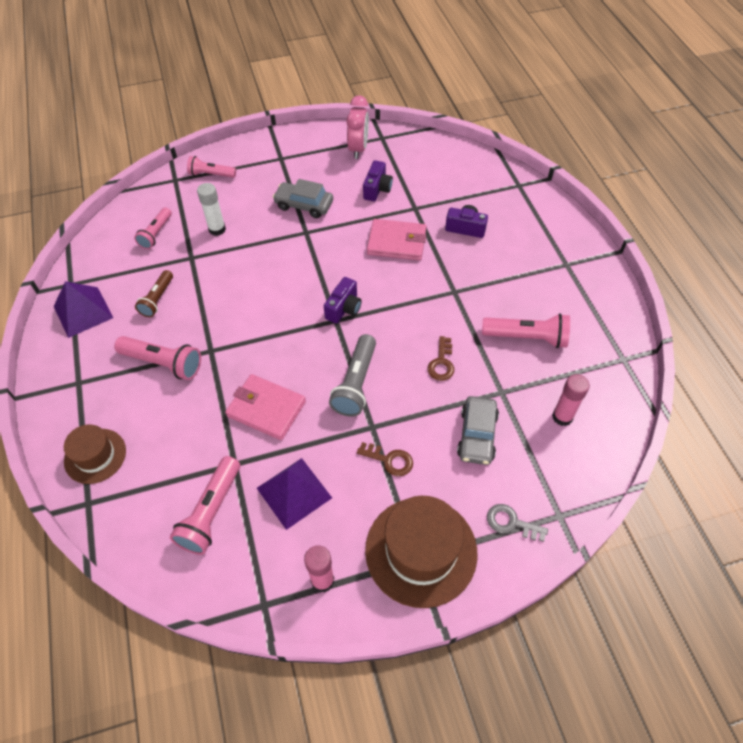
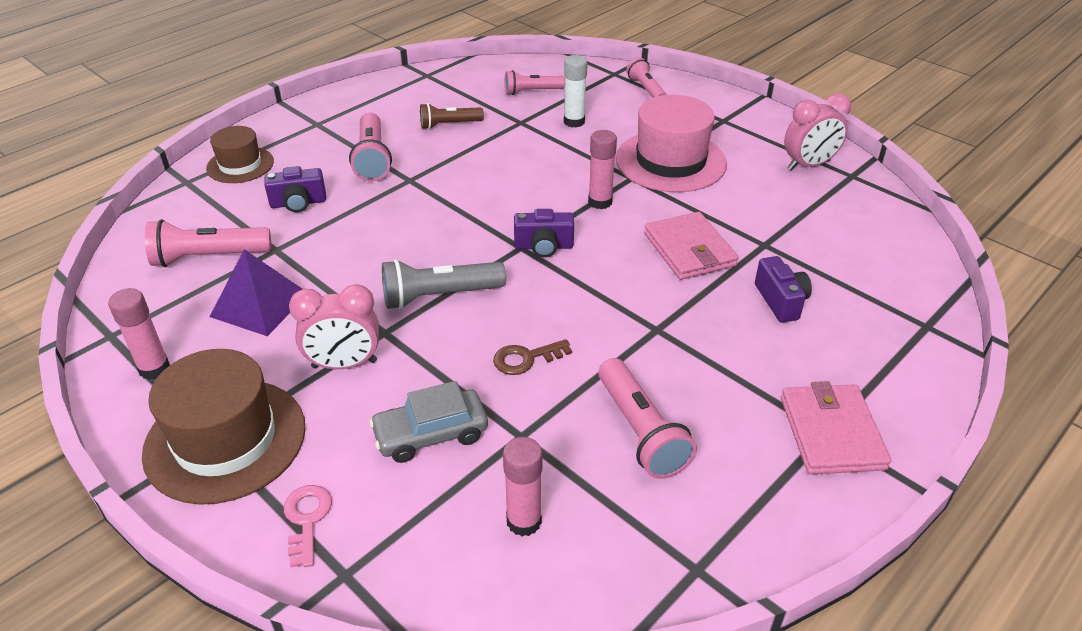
camera: 60 degrees right, 15 degrees down
(83, 312) = (400, 94): purple pyramid -> none
(266, 409) = (359, 244): pink wallet -> pink wallet (831, 433)
(304, 205) = (670, 161): grey car -> pink hat
(319, 260) = (600, 202): none -> pink glue stick
(377, 189) = (760, 203): purple camera -> purple camera (298, 203)
(389, 460) = (344, 364): brown key -> pink clock
(511, 523) = (307, 520): grey key -> pink key

